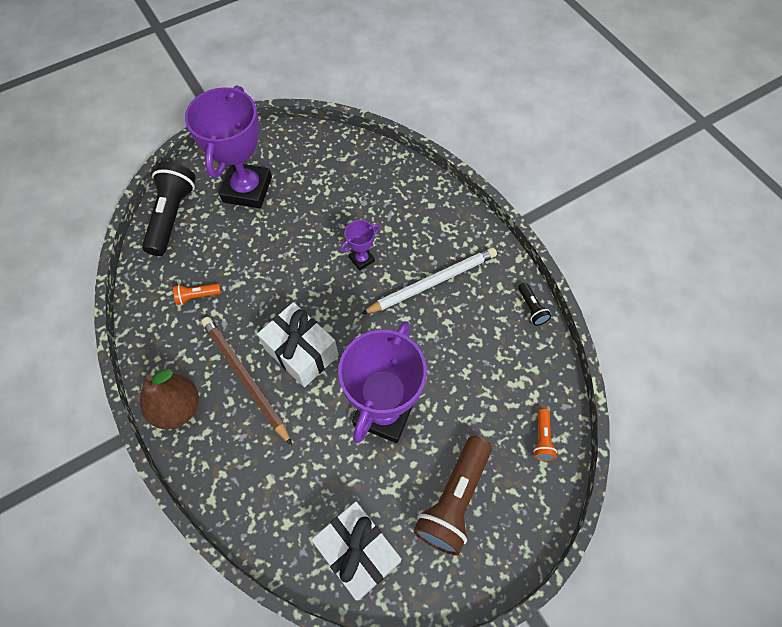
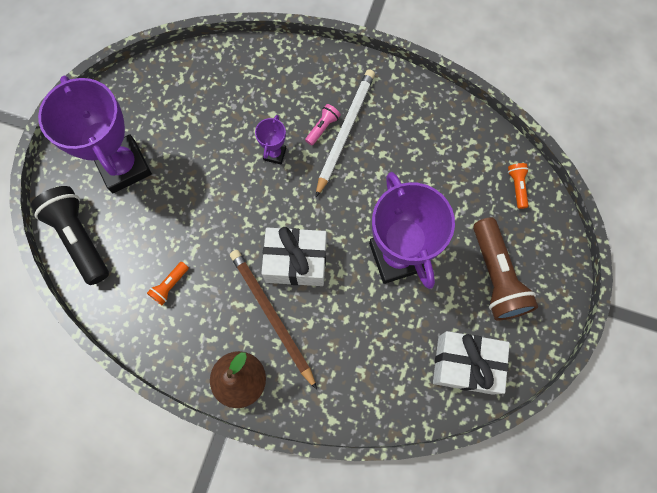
camera: 40 degrees left, 10 degrees up
(245, 378) = (272, 316): brown pencil -> brown pencil turned 45 degrees clockwise
(417, 266) = (322, 128): none -> pink flashlight
(531, 308) = (432, 97): black flashlight -> none
(542, 438) = (517, 187): orange flashlight -> orange flashlight turned 150 degrees counterclockwise

